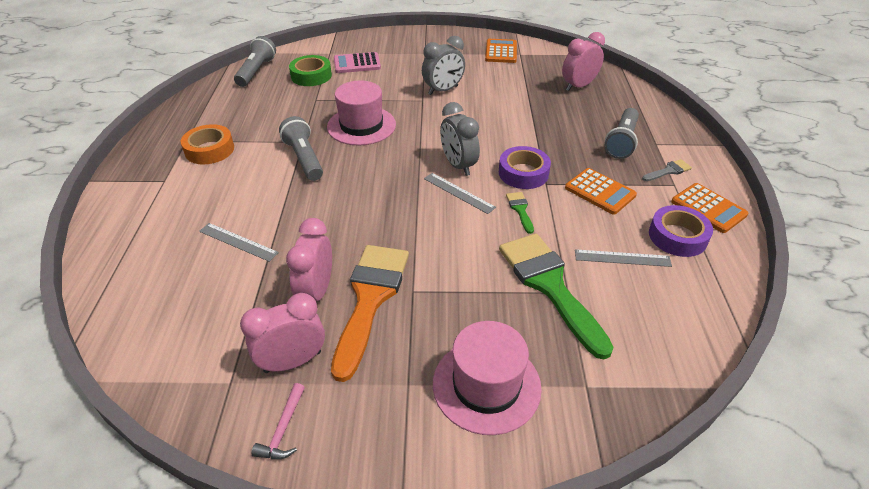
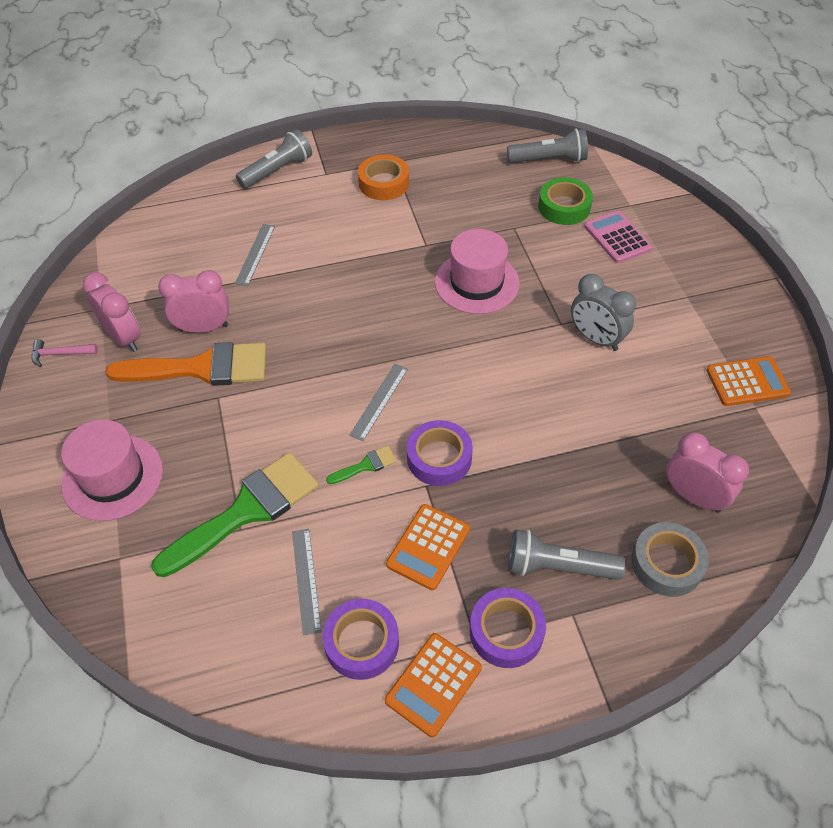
camera: 75 degrees right, 10 degrees up
(304, 159) = (395, 256): grey flashlight -> grey flashlight (277, 171)
(458, 165) = (431, 390): grey clock -> none
(623, 105) = (667, 563): none -> grey tape
(668, 171) = (506, 631): grey brush -> purple tape

